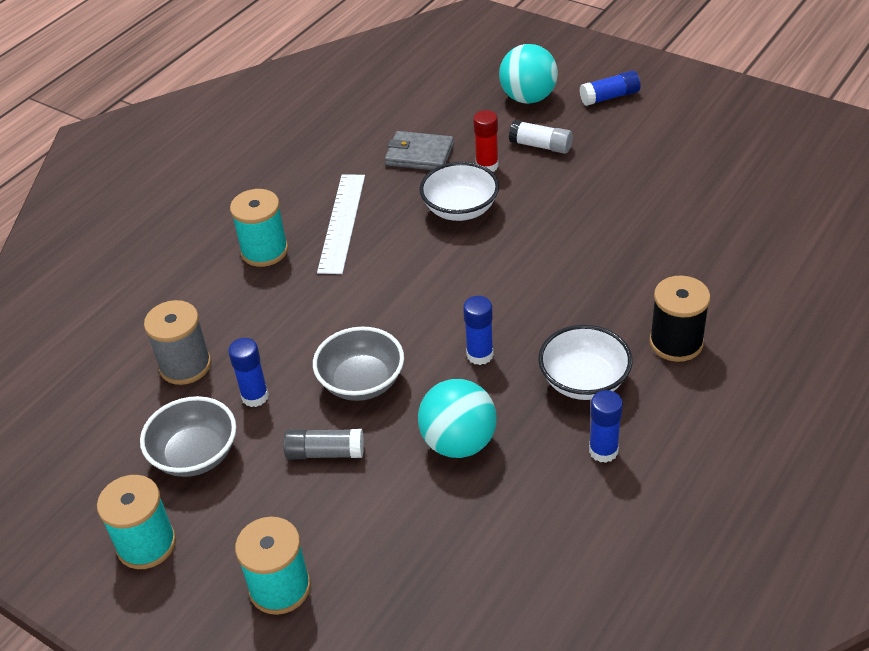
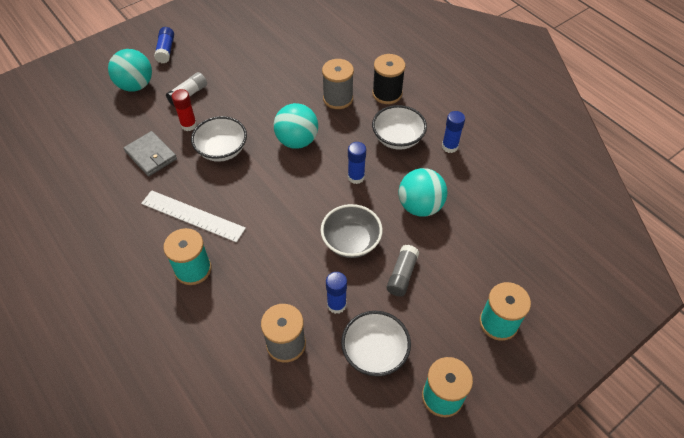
camera: 75 degrees left, 10 degrees up
(195, 455) = (374, 352): grey bowl -> white bowl
(419, 154) = (151, 155): grey wallet -> grey wallet turned 75 degrees counterclockwise
(516, 273) = (297, 141): none -> turquoise ball
(627, 290) = (338, 98): none -> grey spool

